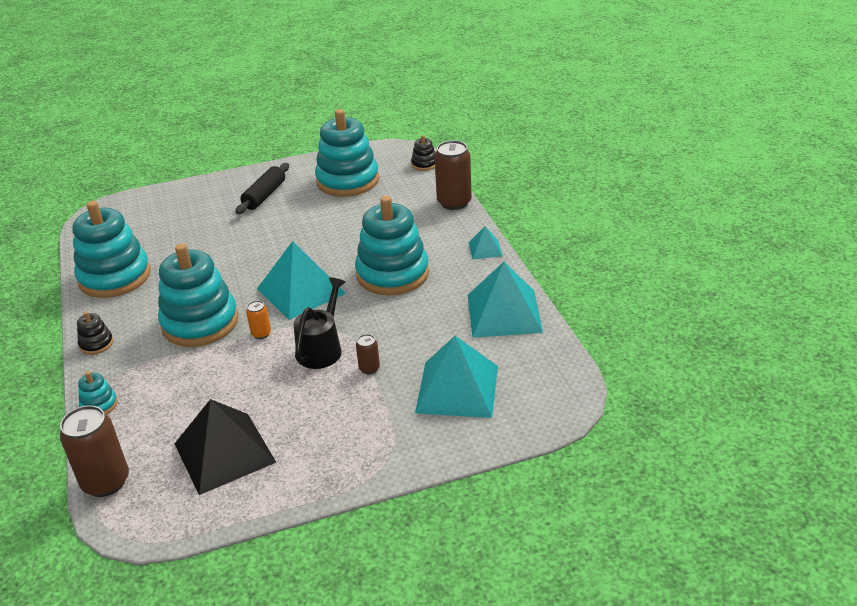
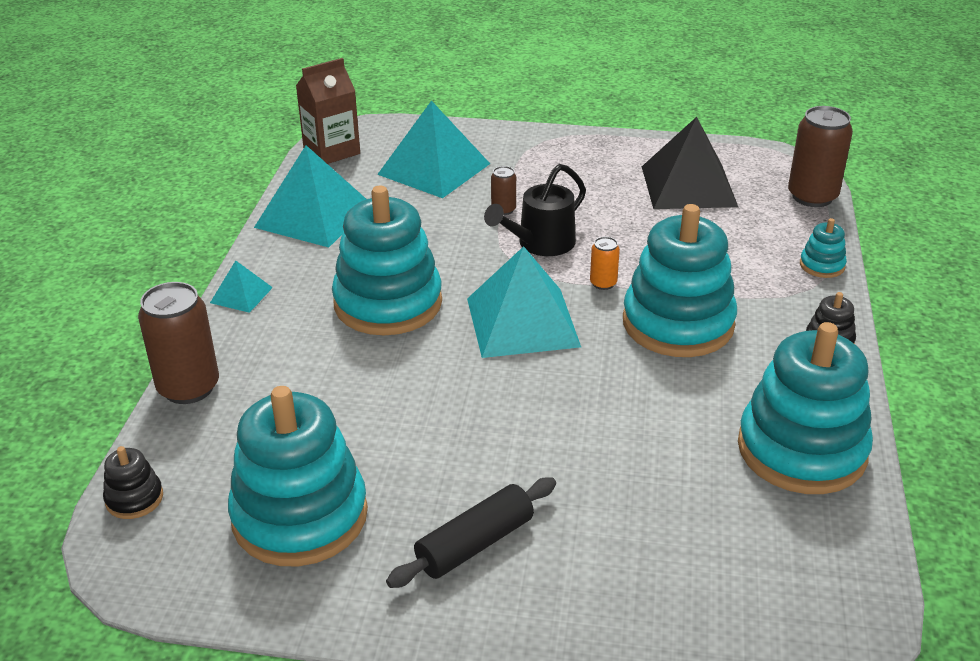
camera: 155 degrees left, 0 degrees up
(560, 375) = (331, 151): none -> brown carton

